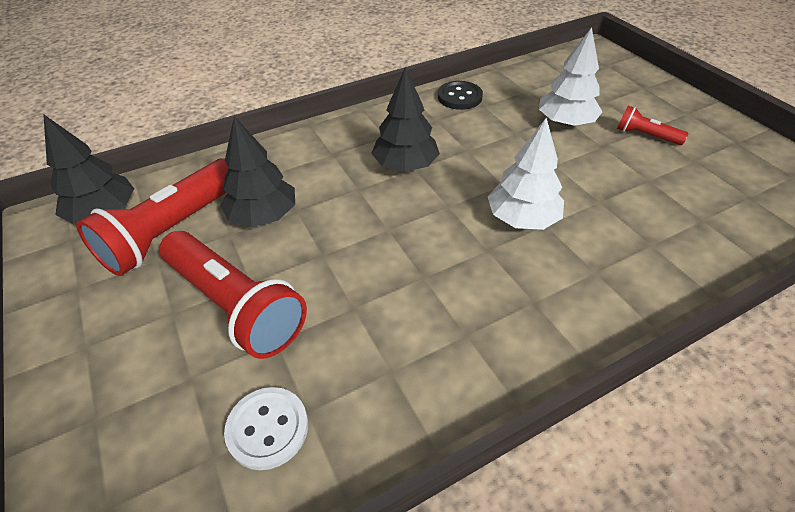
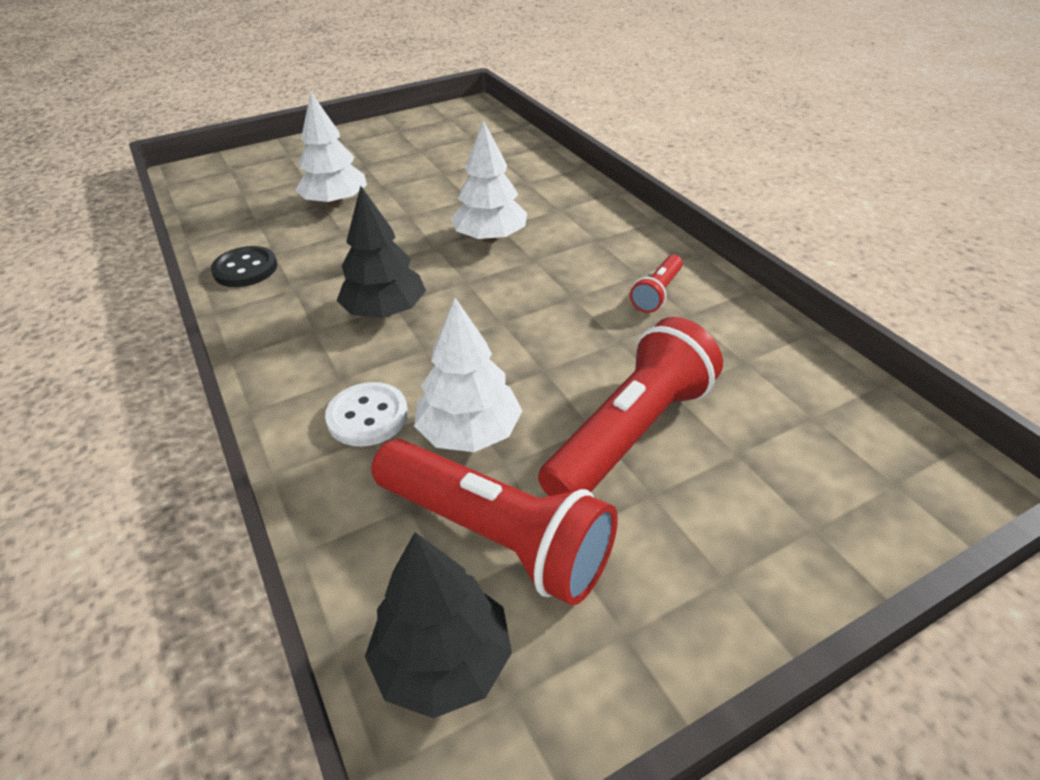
camera: 90 degrees left, 5 degrees down
(263, 216) = (469, 433): black tree -> white tree
(268, 429) = (771, 384): white button -> white button (367, 416)
(645, 136) = (375, 165): red flashlight -> red flashlight (657, 293)

